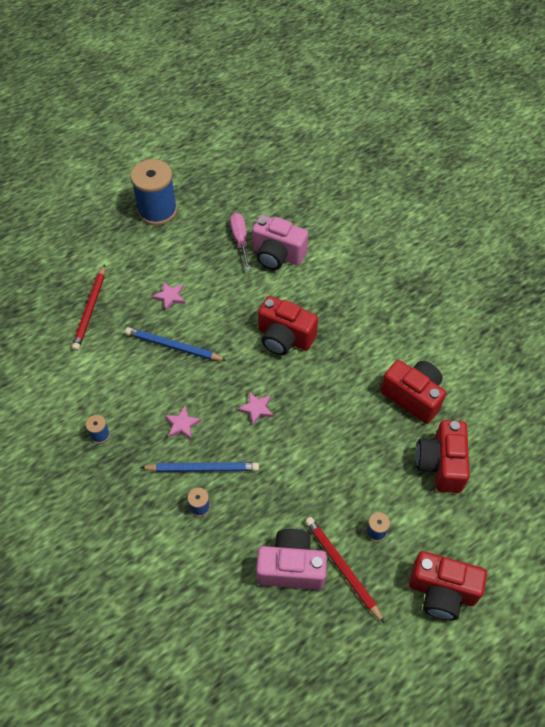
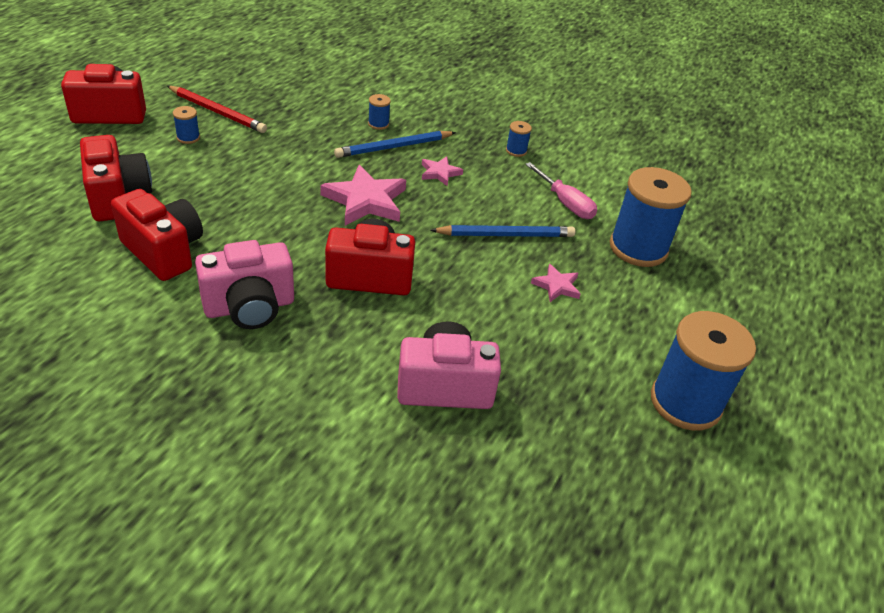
camera: 150 degrees right, 15 degrees down
(90, 309) = (638, 248): red pencil -> blue spool
(240, 240) = (520, 393): pink screwdriver -> pink screwdriver (565, 203)
(256, 409) = (365, 200): pink star -> pink star, size x1.89
(291, 567) = (268, 105): pink camera -> pink camera (249, 307)
(413, 397) = (164, 252): red camera -> red camera turned 150 degrees counterclockwise

